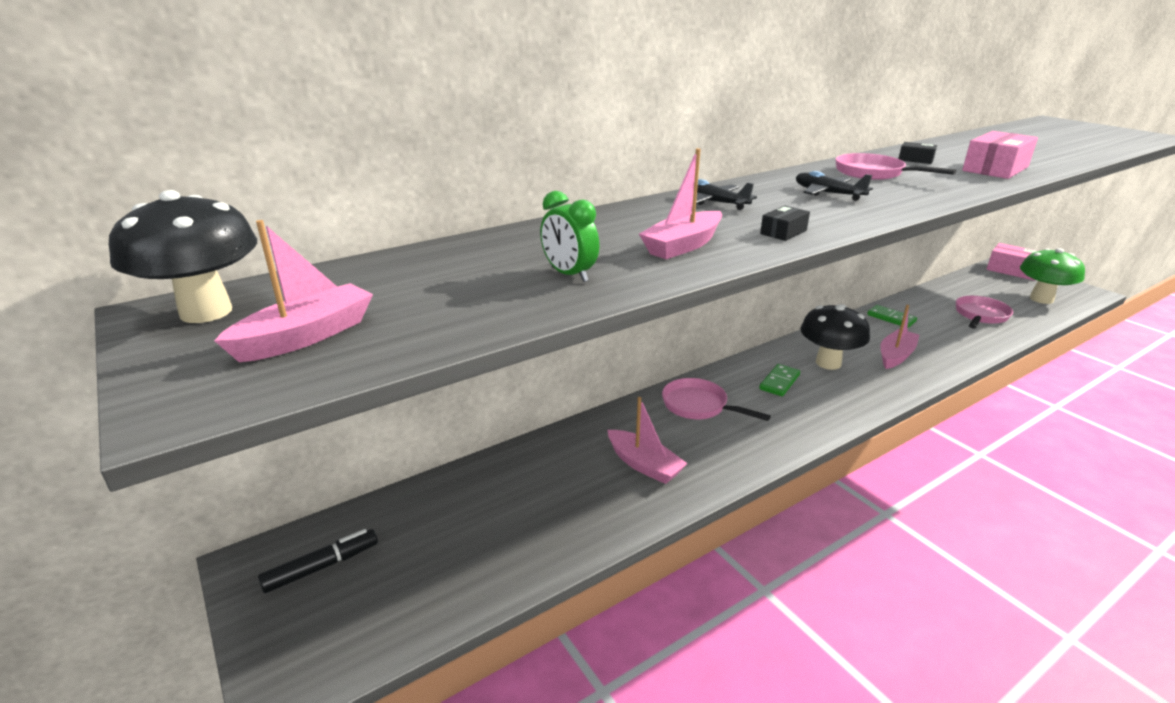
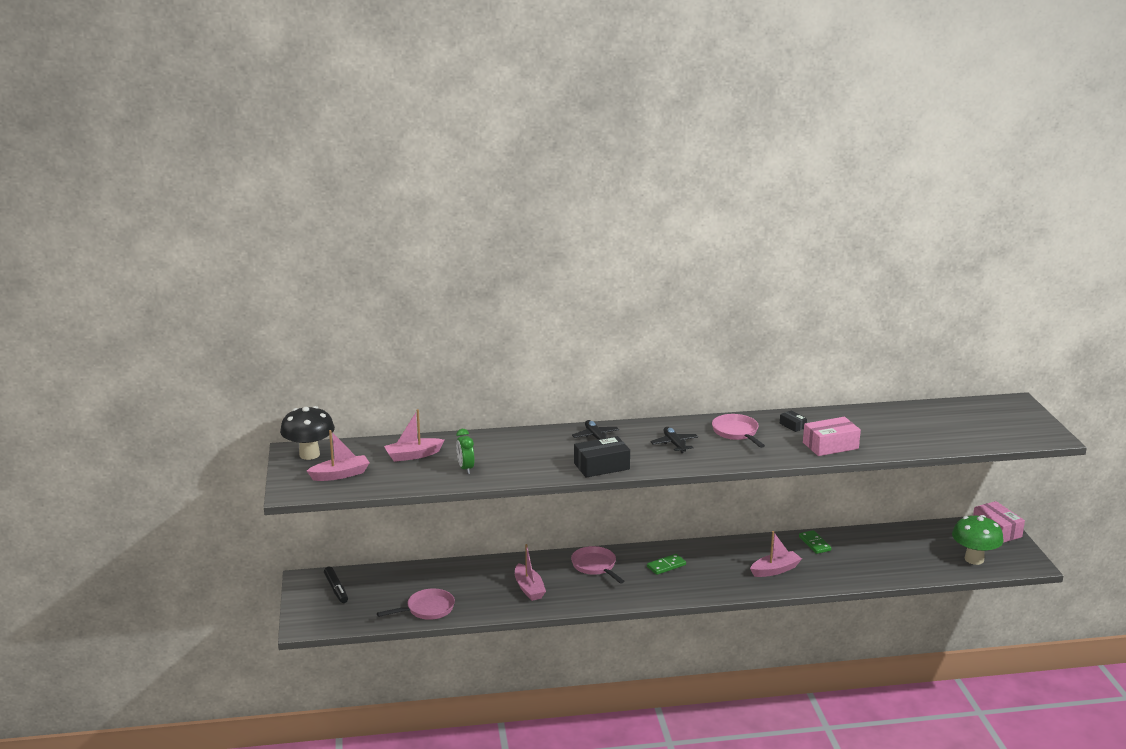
camera: 25 degrees right, 5 degrees down
(322, 567) = (336, 589): black marker -> black marker turned 75 degrees clockwise
(683, 246) = (538, 463): pink boat -> pink boat (413, 455)
(783, 232) = (601, 466): black box -> black box, size x1.98
(828, 363) = (717, 562): black mushroom -> none
(980, 315) = (894, 559): pink pan -> pink pan (427, 609)

